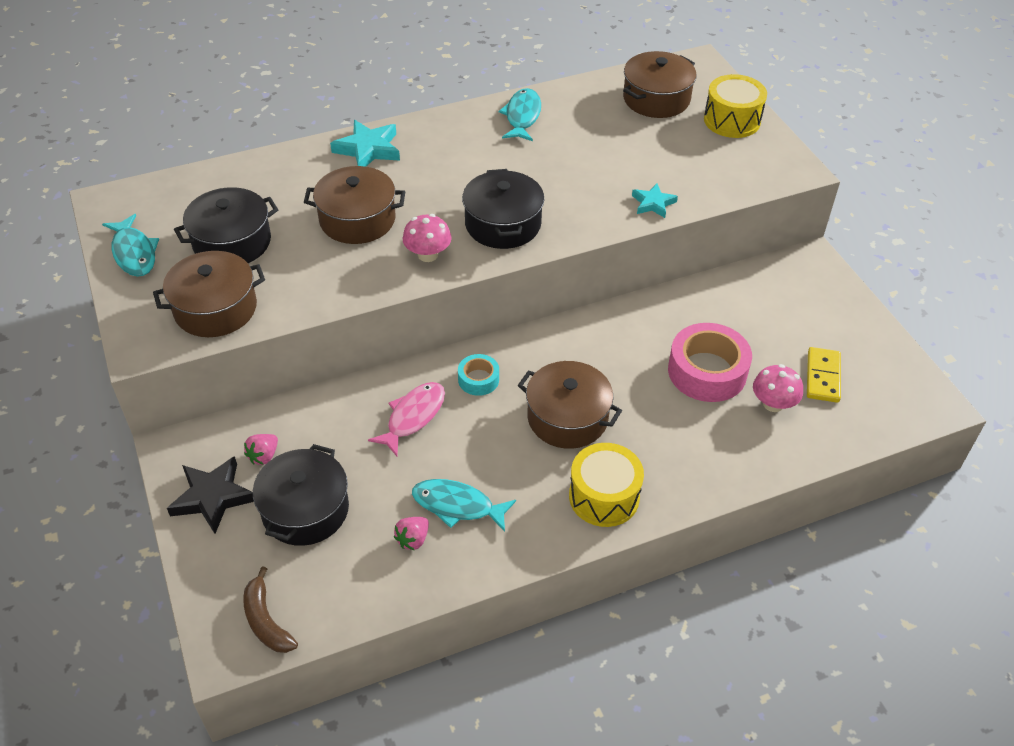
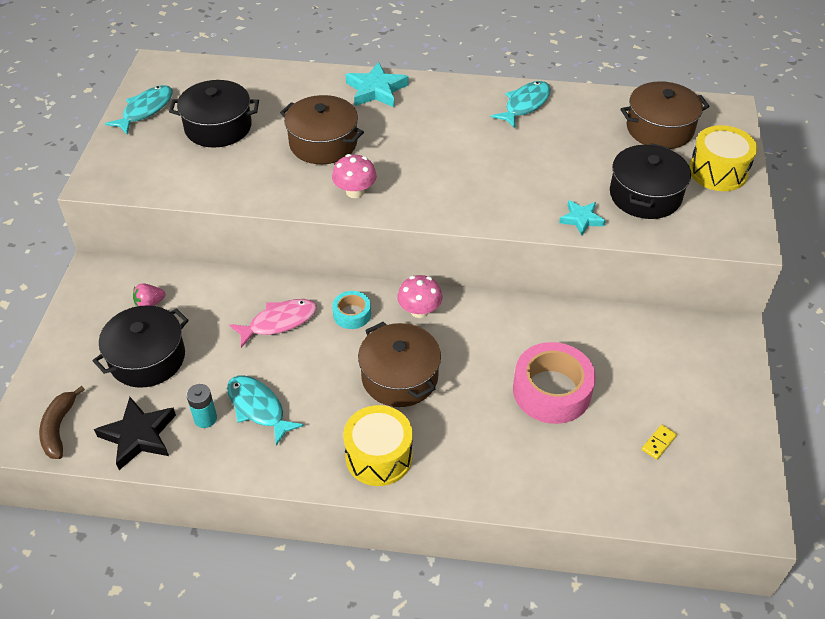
camera: 30 degrees right, 0 degrees up
(134, 253) = (145, 110): turquoise fish -> turquoise fish turned 150 degrees counterclockwise
(212, 497) = (93, 319): black star -> black star (138, 436)
(215, 308) = (167, 173): brown pot -> none
(413, 539) = (205, 418): pink strawberry -> turquoise battery
(503, 224) = (435, 189): black pot -> black pot (645, 195)
(773, 404) = (591, 446): pink mushroom -> pink mushroom (419, 310)
(822, 377) = (658, 443): yellow domino -> yellow domino, size x0.56

